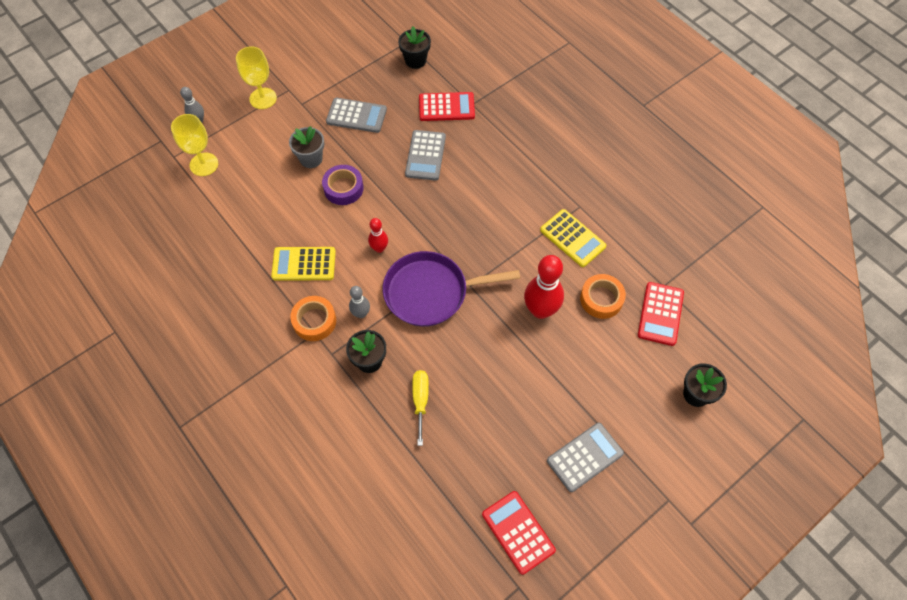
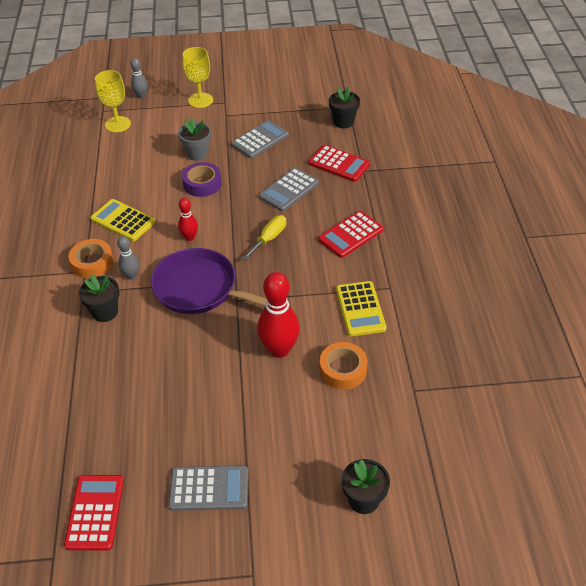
camera: 35 degrees right, 15 degrees down
(356, 116) = (260, 140): grey calculator -> grey calculator turned 90 degrees counterclockwise
(420, 401) = (115, 363): yellow screwdriver -> yellow screwdriver (269, 238)
(660, 314) = (389, 412): red calculator -> red calculator (350, 235)

